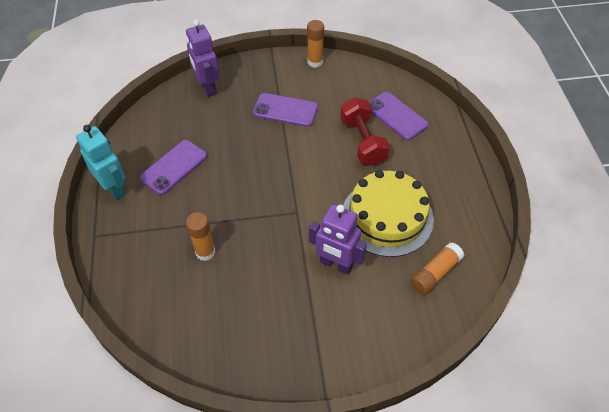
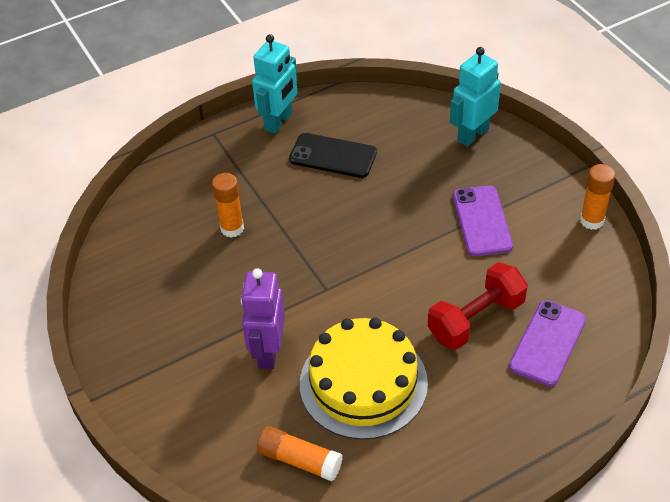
camera: 70 degrees right, 5 degrees down
(174, 167) = (333, 156): purple phone -> black phone
(208, 87) = (472, 134): purple robot -> turquoise robot

